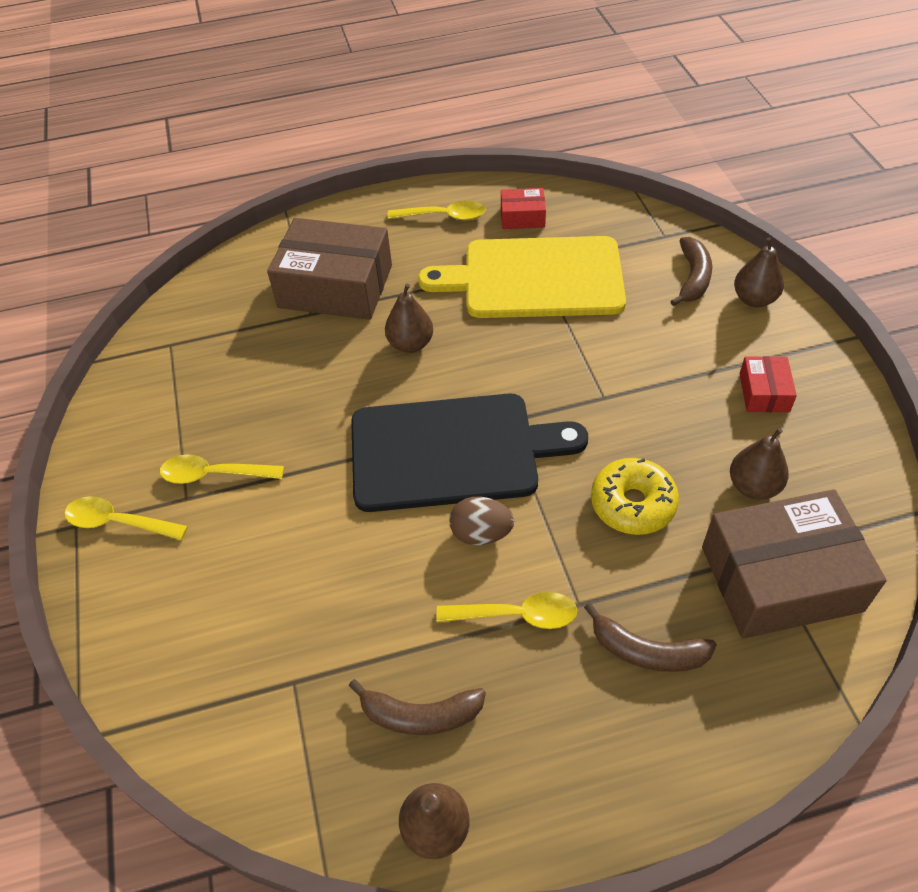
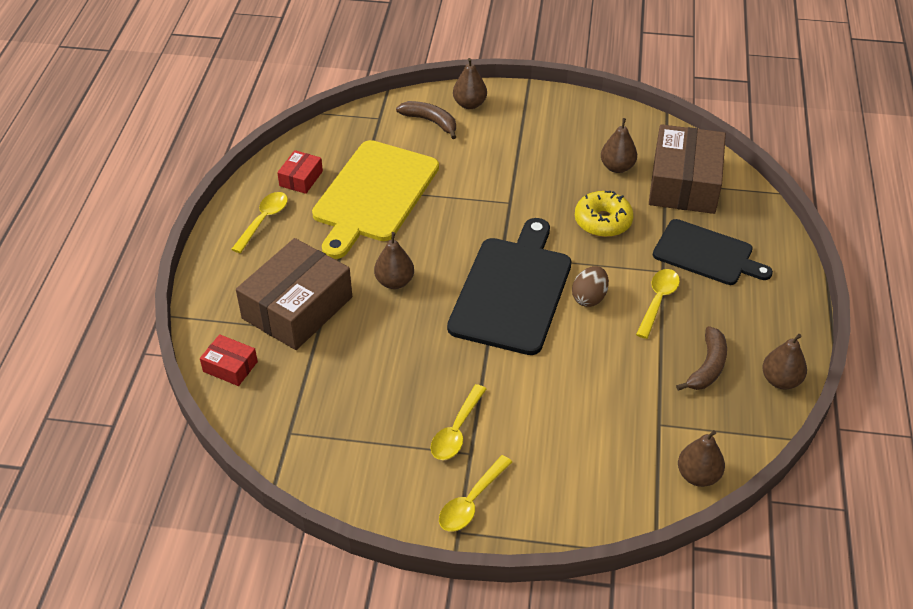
camera: 70 degrees left, 5 degrees down
(219, 757) = (698, 475): none -> brown pear
(647, 651) = (706, 254): brown banana -> black cutting board
(764, 392) = (549, 133): red box -> red box (230, 366)

